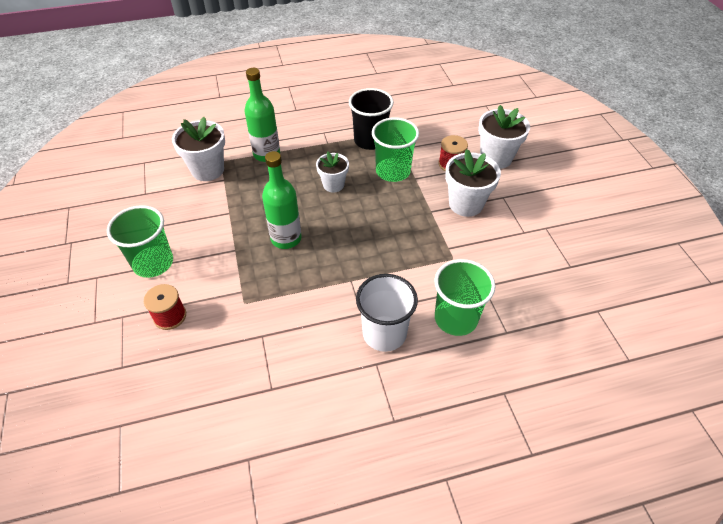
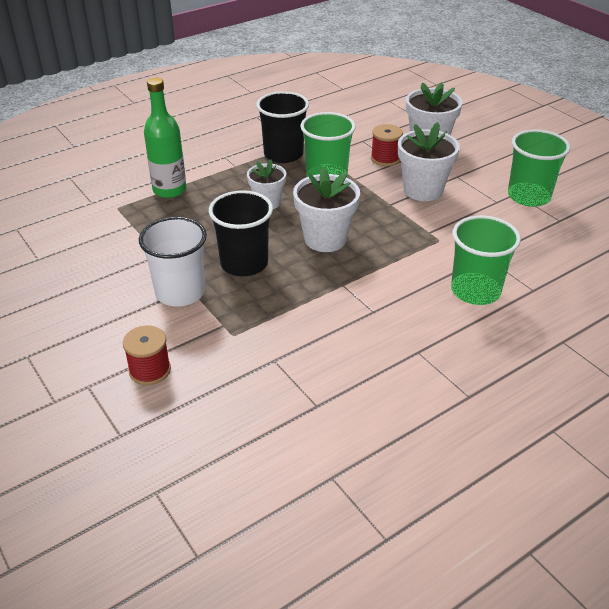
camera: 20 degrees left, 10 degrees down
(153, 263) = (94, 324): green cup -> green cup (528, 196)
(207, 170) = (105, 219): white flower pot -> white flower pot (325, 239)
(286, 238) = (244, 263): green bottle -> black cup
(384, 333) = (410, 323): white cup -> white cup (180, 292)

